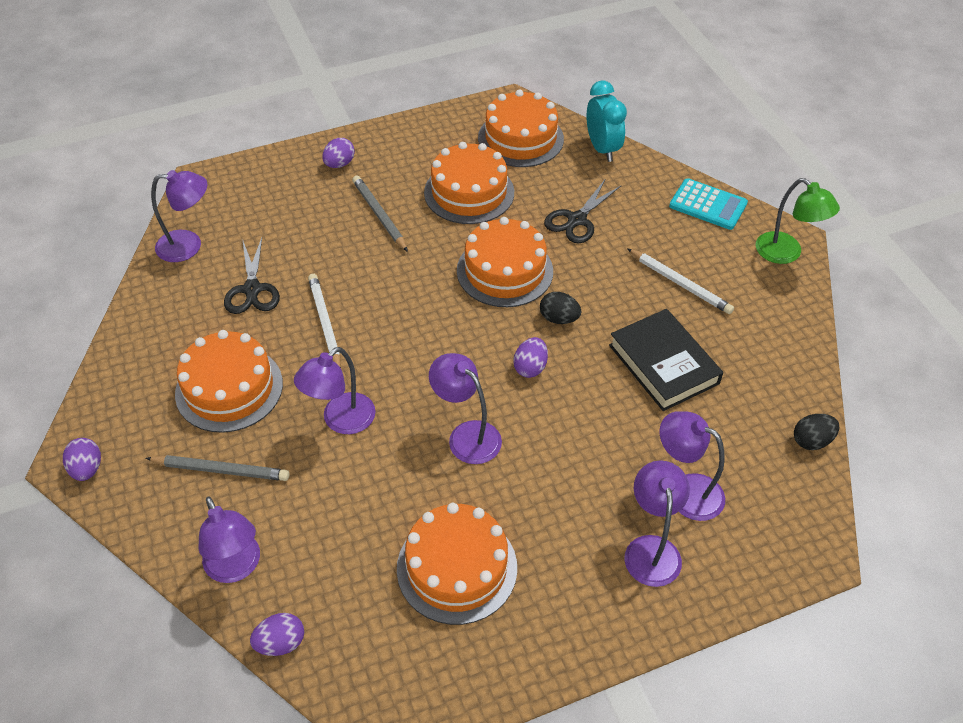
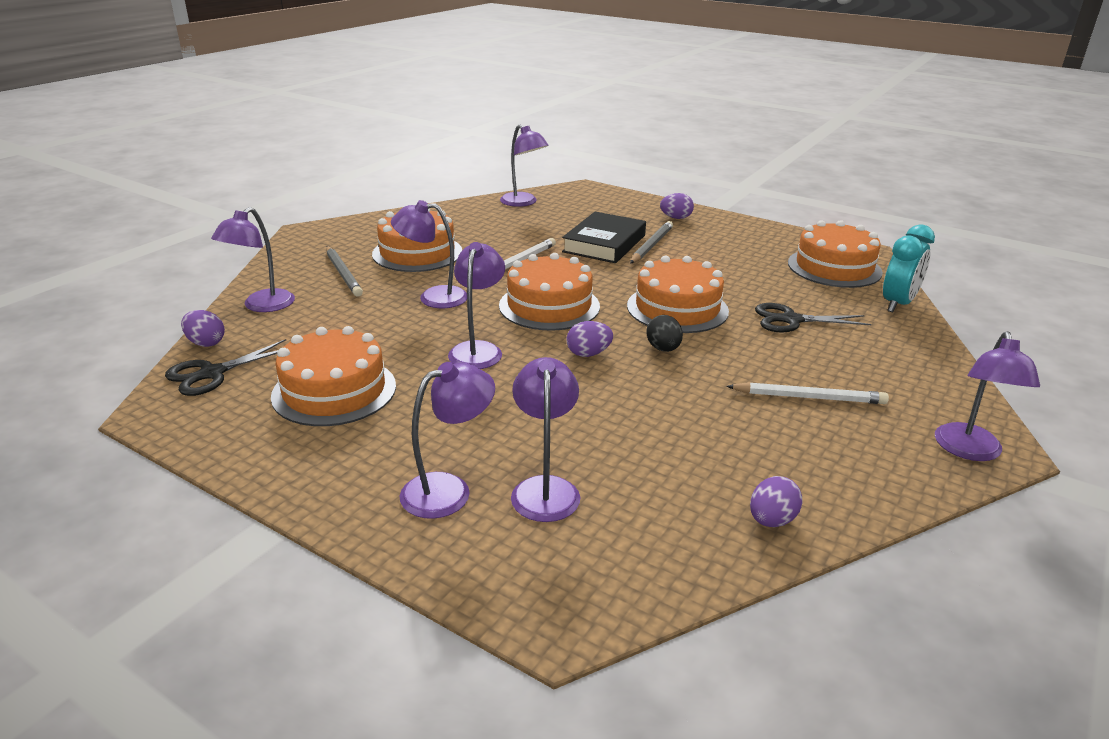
camera: 55 degrees right, 20 degrees down
(87, 469) = (304, 237): purple egg -> purple egg (771, 520)
(252, 289) = (514, 231): black scissors -> black scissors (212, 373)
(469, 192) = (735, 268): orange cake -> orange cake (549, 306)
(663, 364) = (690, 421): black book -> black book (604, 243)
(680, 283) = (809, 397): white pencil -> white pencil turned 90 degrees counterclockwise
(708, 205) = (941, 379): turquoise calculator -> none
(786, 254) = (969, 451): green lamp -> purple lamp
(811, 441) = (724, 562): black egg -> none

